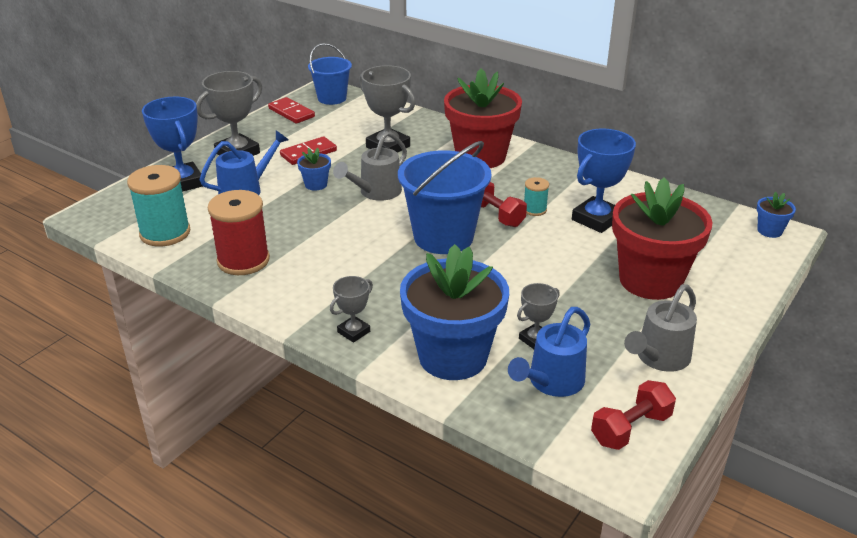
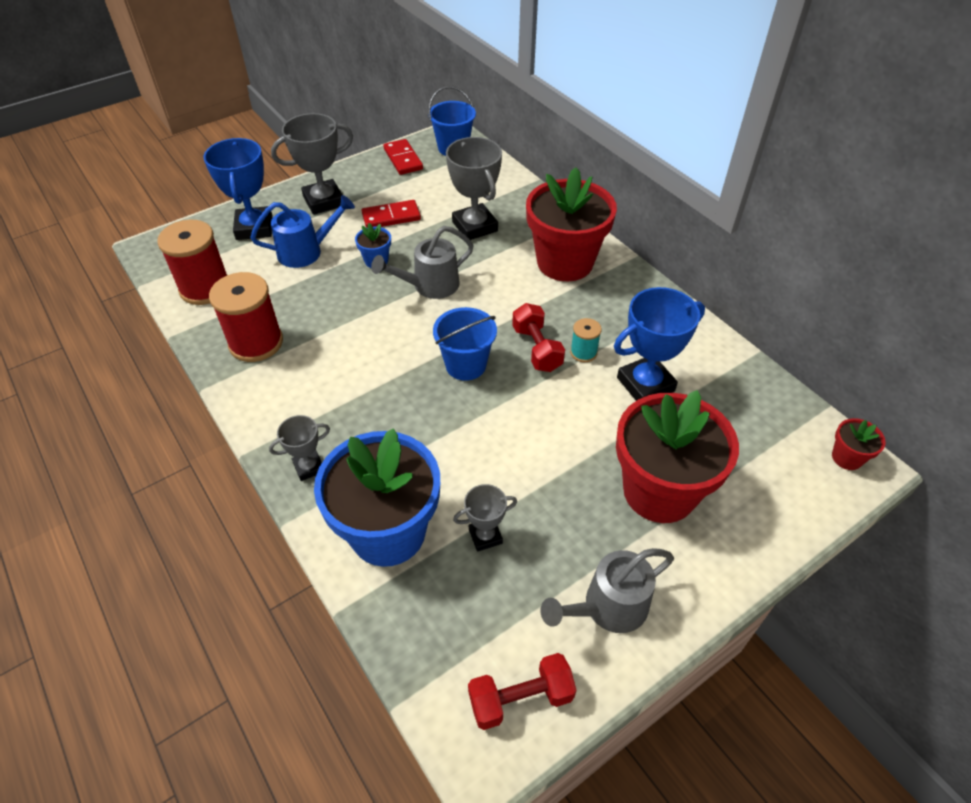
camera: 20 degrees right, 15 degrees up
(165, 233) = (205, 288): turquoise spool -> red spool
(443, 237) = (466, 365): blue bucket -> blue bucket, size x0.62
(551, 382) = (470, 602): blue watering can -> none
(769, 231) = (847, 458): blue flower pot -> red flower pot

